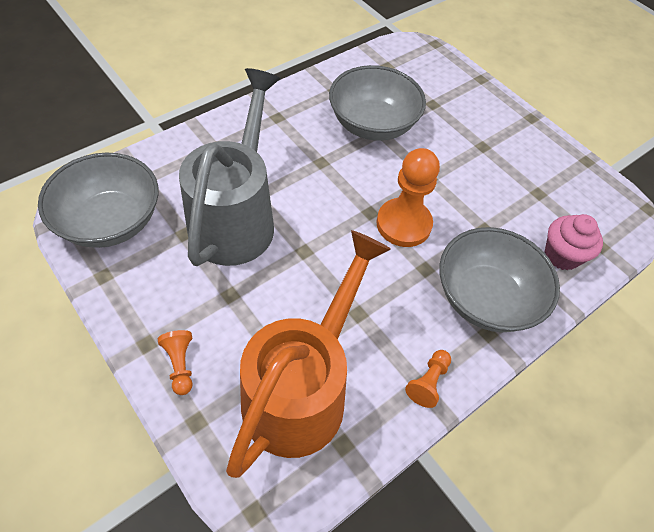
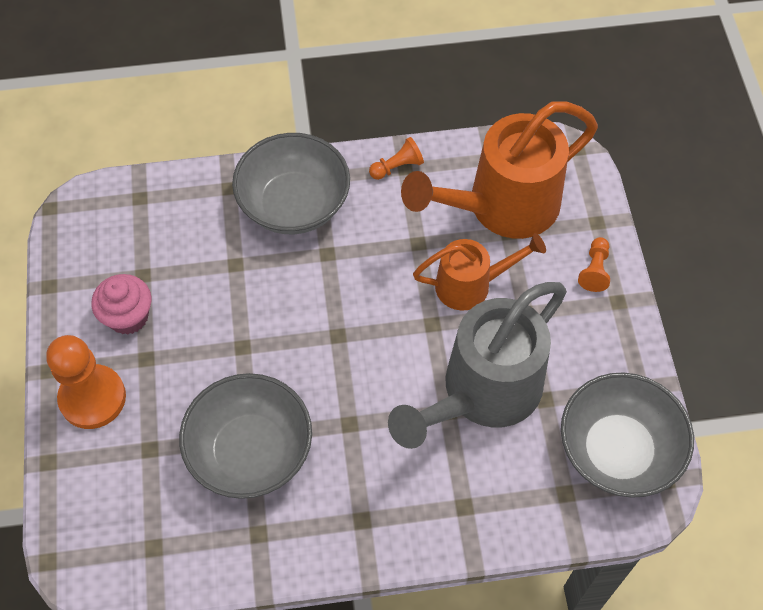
camera: 145 degrees left, 5 degrees up
(290, 297) = (471, 285): none -> orange watering can
(403, 224) = (313, 306): orange pawn -> orange pawn (92, 398)
(562, 255) = (187, 206): pink cupcake -> pink cupcake (128, 316)

